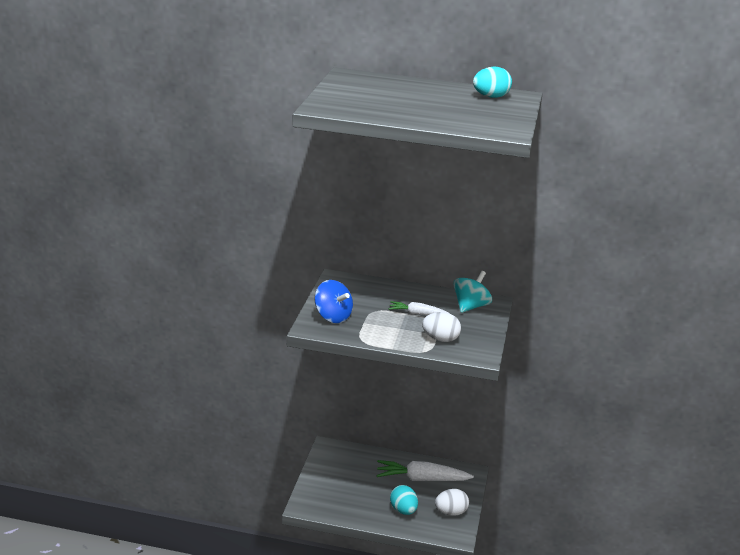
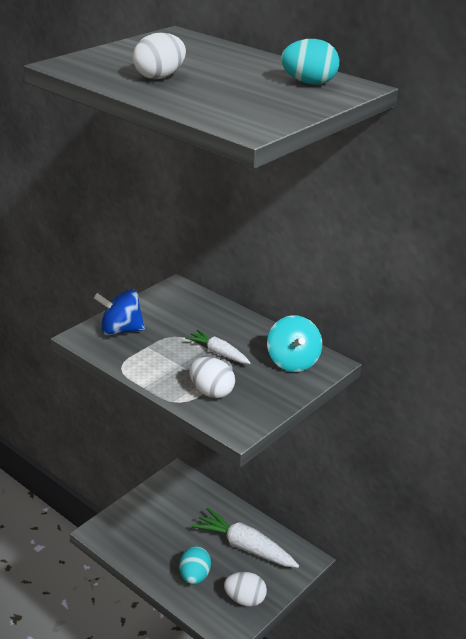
camera: 30 degrees right, 5 degrees up
(332, 317) = (121, 330): blue spinning top -> blue spinning top turned 105 degrees clockwise
(398, 107) = (160, 77): none -> white egg
(470, 307) = (293, 361): turquoise spinning top -> turquoise spinning top turned 105 degrees clockwise

